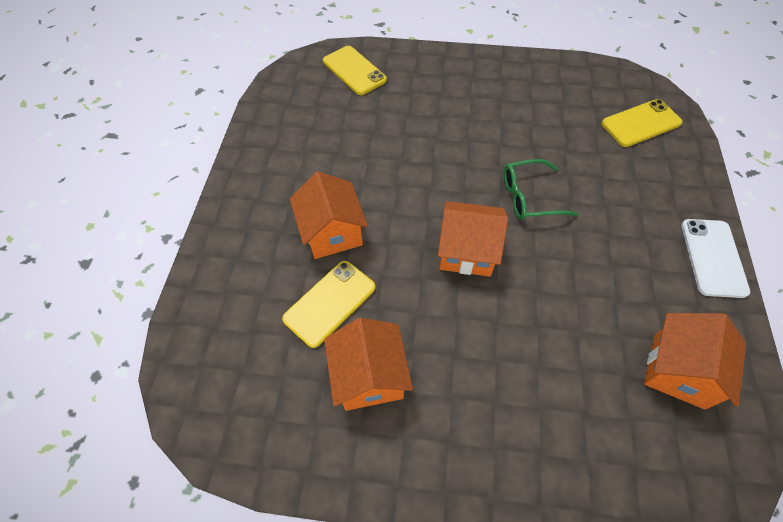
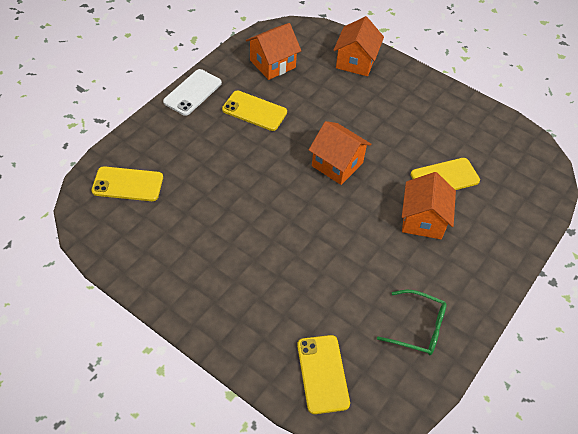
camera: 155 degrees left, 5 degrees down
(369, 376) = (438, 133): orange house -> orange house (355, 62)
(529, 197) = (266, 176): green glasses -> green glasses (418, 328)
(620, 272) = (254, 111): none -> yellow phone

